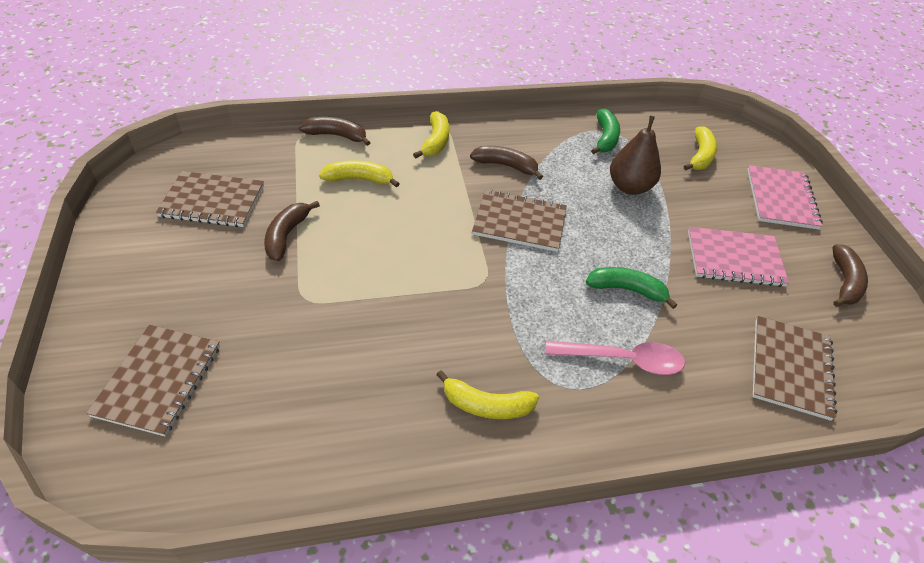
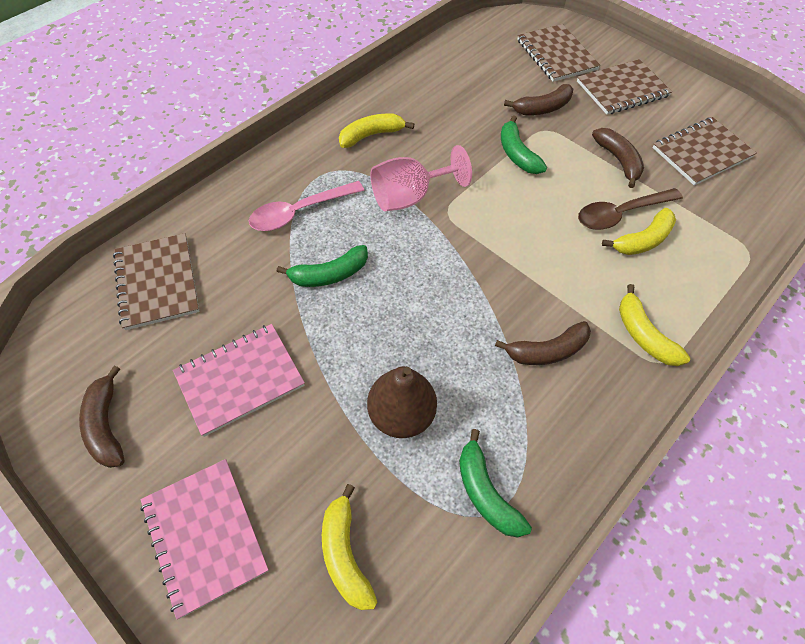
camera: 145 degrees right, 10 degrees up
(336, 135) = (727, 275): brown banana -> brown banana (542, 108)
(348, 201) = (620, 214): none -> brown spoon
(363, 293) = (517, 154): none -> green banana
(505, 313) = (409, 197): none -> pink goblet
(519, 222) = (470, 286): brown notebook -> brown notebook (622, 89)

